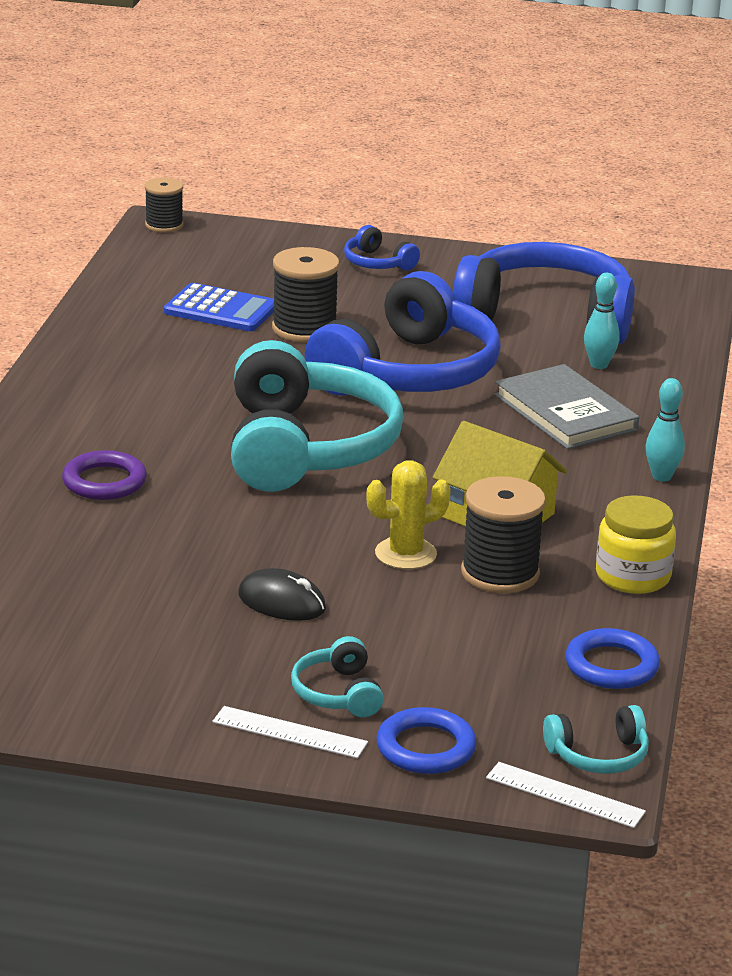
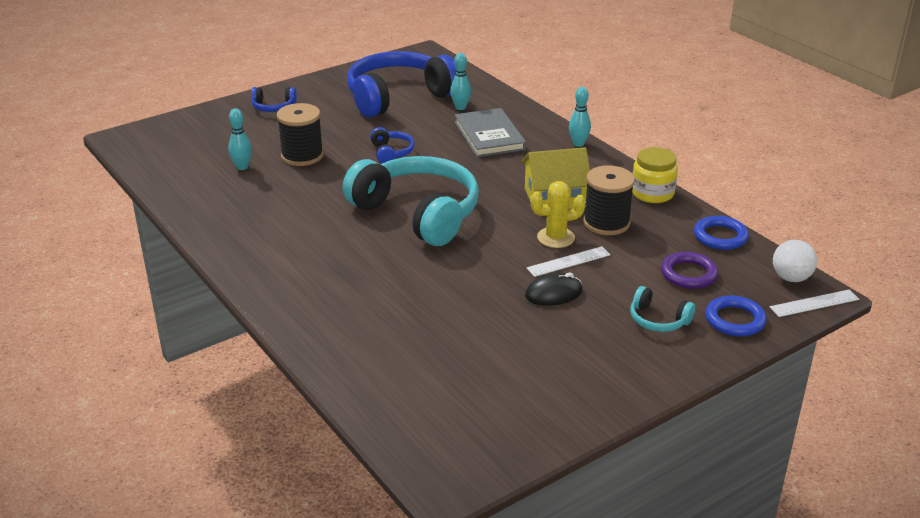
camera: 45 degrees left, 5 degrees up
(104, 482) = (359, 286): purple ring -> purple ring (688, 274)
(164, 225) = (125, 138): black spool -> none
(221, 309) = (242, 167): blue calculator -> turquoise bowling pin
(289, 732) = (677, 352): white ruler -> white ruler (568, 261)
(405, 554) = (556, 238): yellow cactus -> yellow cactus turned 60 degrees clockwise
(409, 373) = (391, 152): blue headphones -> blue headphones, size x0.42
(565, 412) = (489, 136): grey book -> grey book turned 60 degrees clockwise
(598, 755) = (791, 278): turquoise headphones -> white ball

